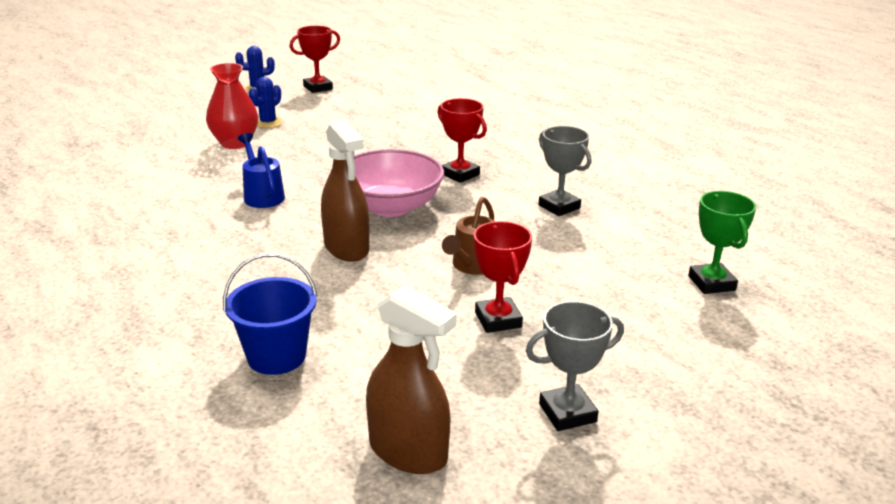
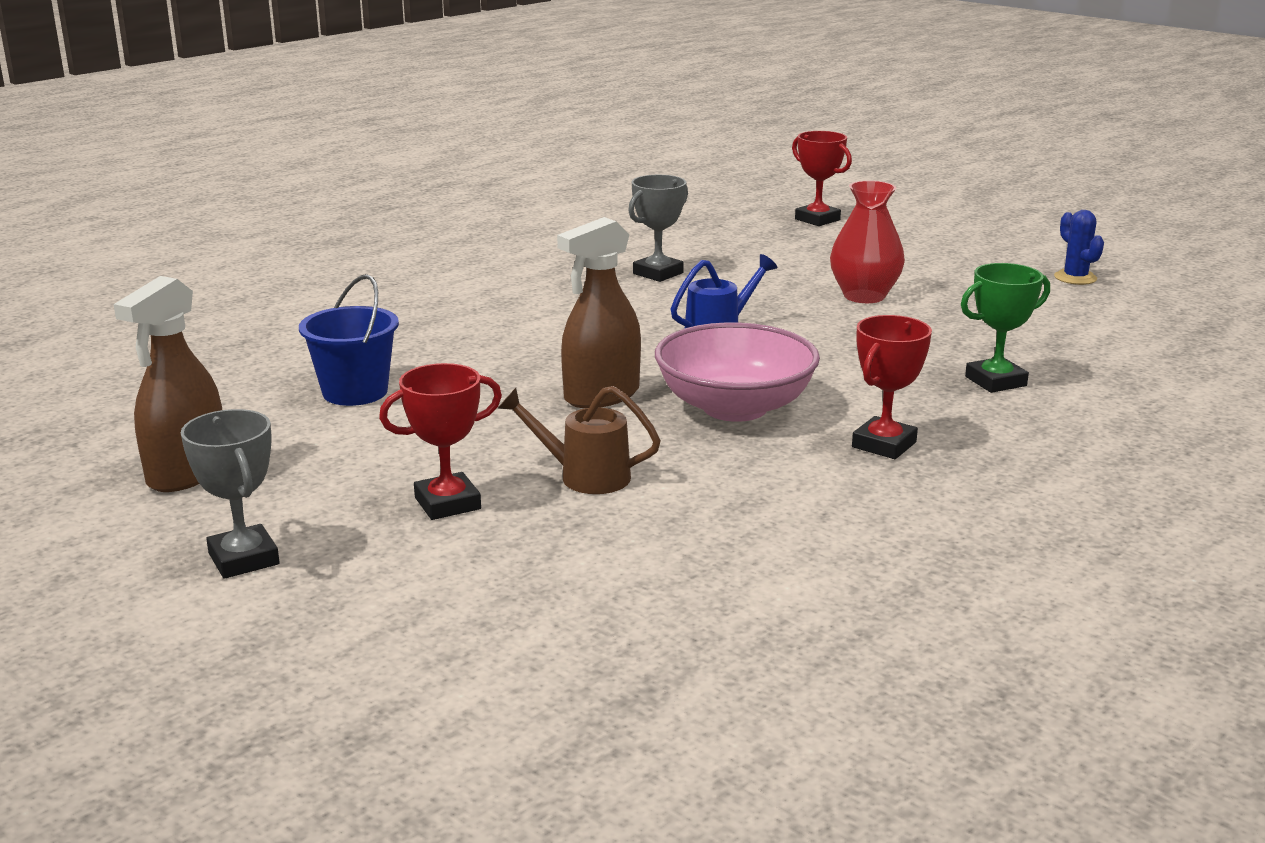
camera: 80 degrees right, 5 degrees down
(268, 123) = (952, 302): blue cactus -> none
(318, 88) = (1130, 311): red trophy -> red trophy (817, 219)
(559, 207) = (818, 533): grey trophy -> grey trophy (658, 273)
(711, 283) = (602, 684): green trophy -> green trophy (995, 381)

